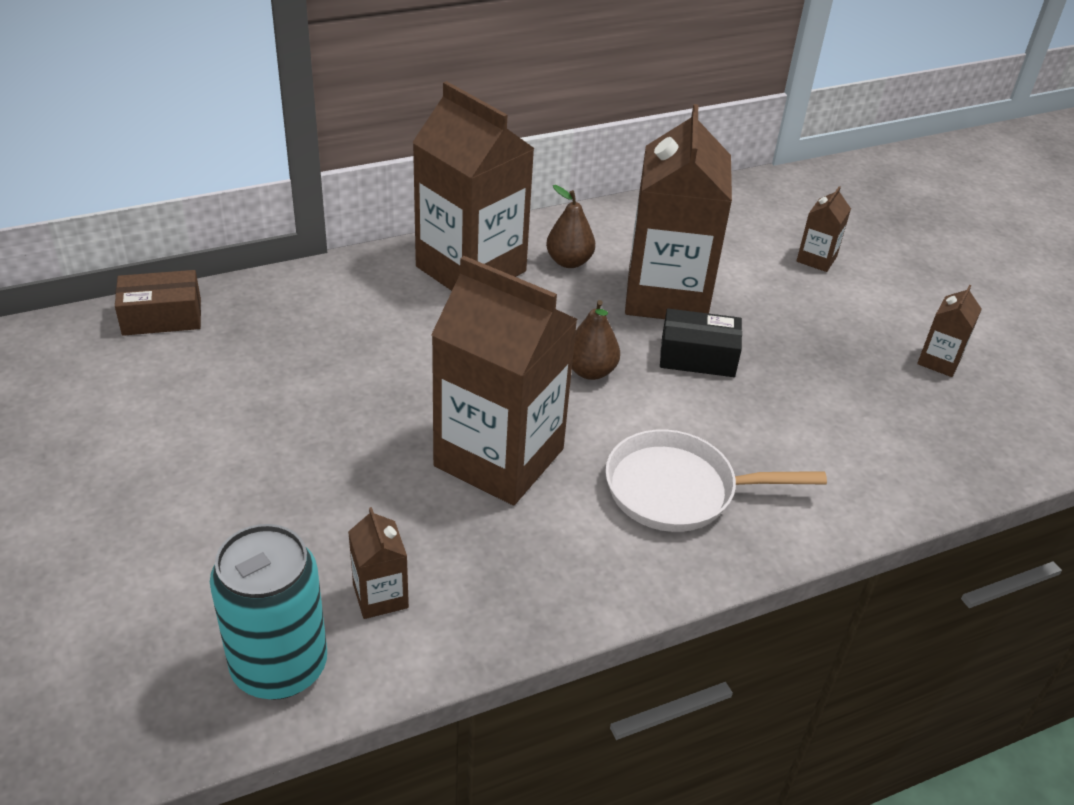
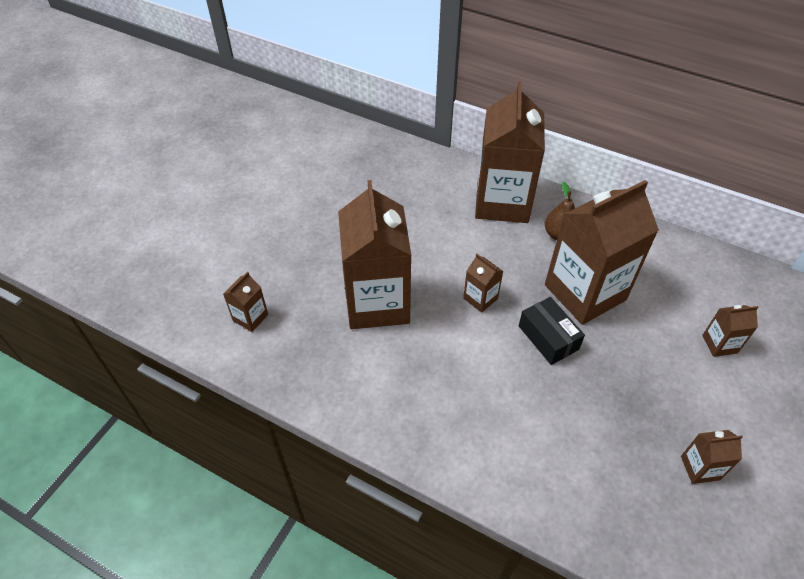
camera: 55 degrees right, 10 degrees up
(162, 317) = (343, 132): brown box -> none
(279, 666) = (185, 311): turquoise can -> none
(590, 371) = (480, 298): brown pear -> brown carton
(678, 490) = (430, 391): white pan -> none

